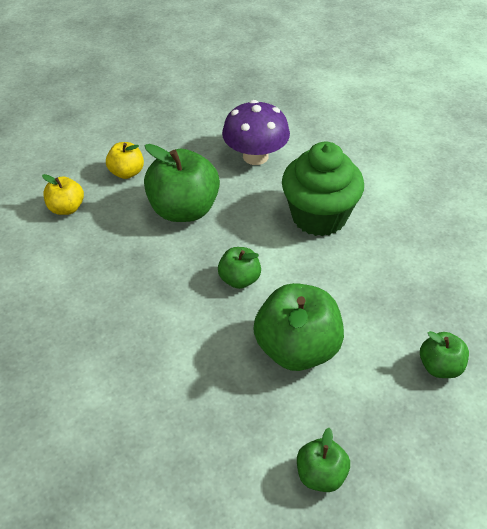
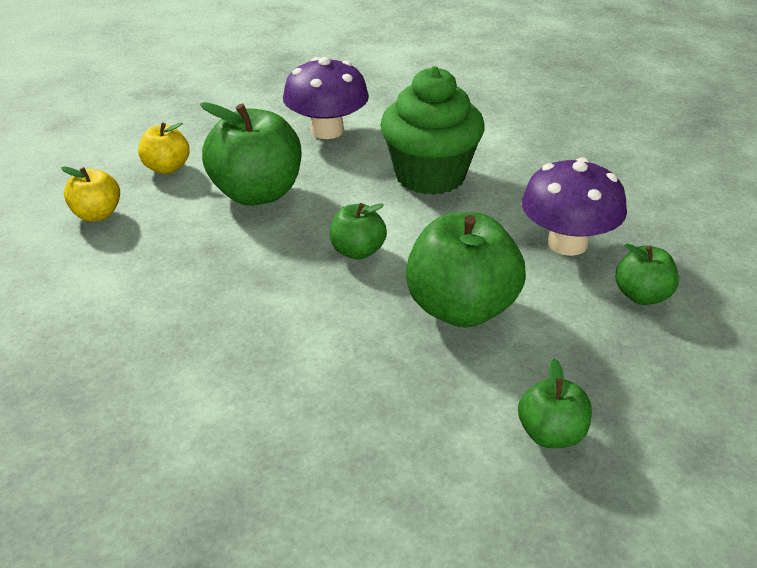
camera: 15 degrees left, 10 degrees down
(401, 304) = (567, 243): none -> purple mushroom

